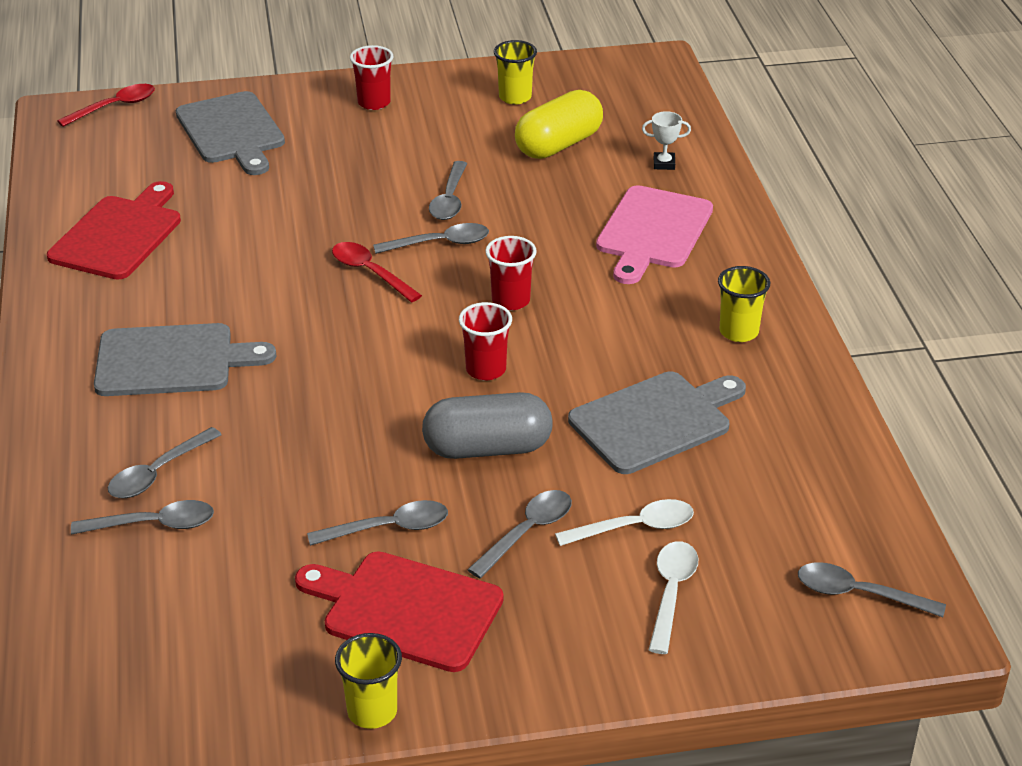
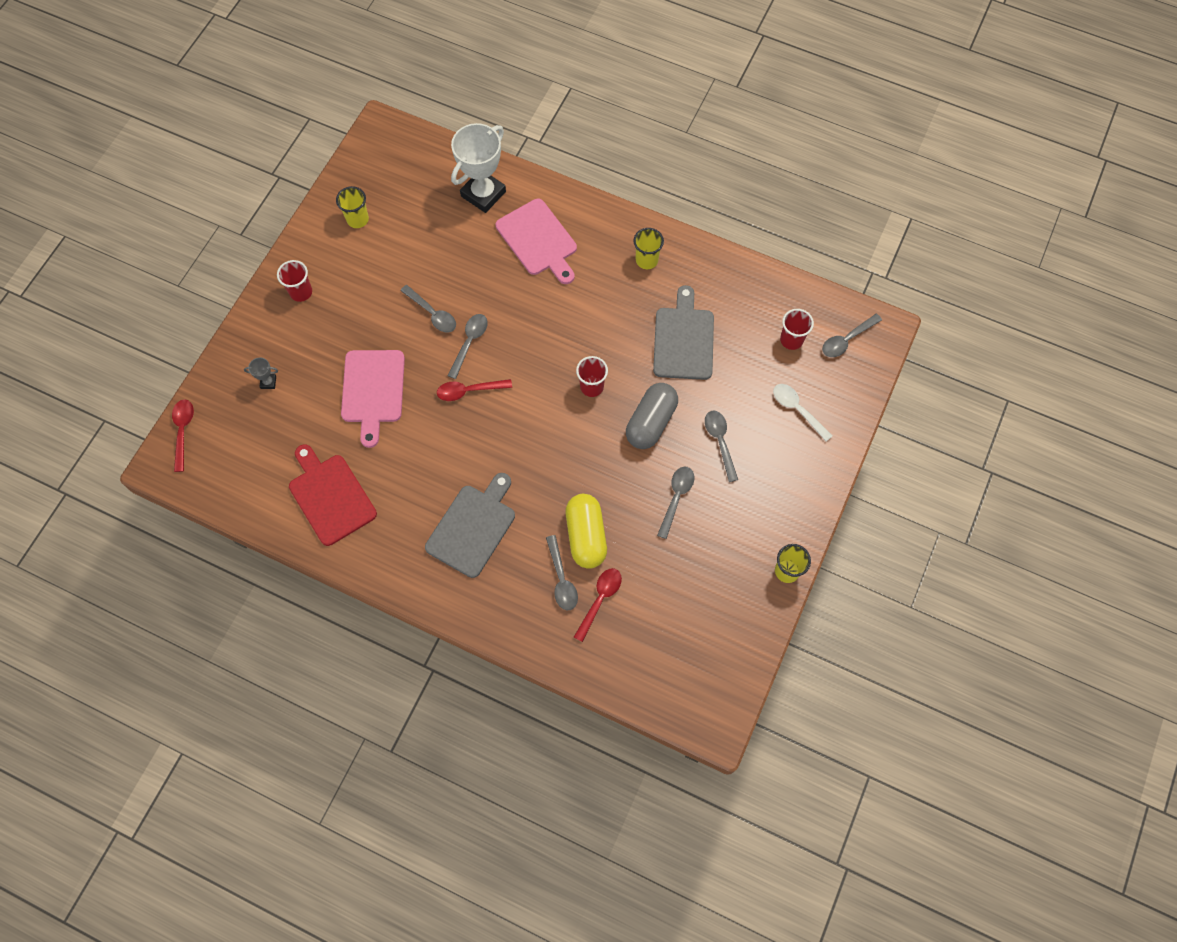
camera: 55 degrees left, 30 degrees up
(153, 524) = (600, 600): grey spoon -> red spoon
(232, 131) = (268, 382): grey cutting board -> grey trophy
(295, 203) = (373, 390): none -> pink cutting board
(405, 610) = (734, 522): red cutting board -> none
(511, 300) = (545, 341): red cup -> red cup (791, 340)
(558, 145) = (424, 230): yellow capsule -> yellow capsule (586, 536)
(634, 528) = (748, 397): white spoon -> none
(664, 164) = (483, 194): white trophy -> white trophy, size x2.42

